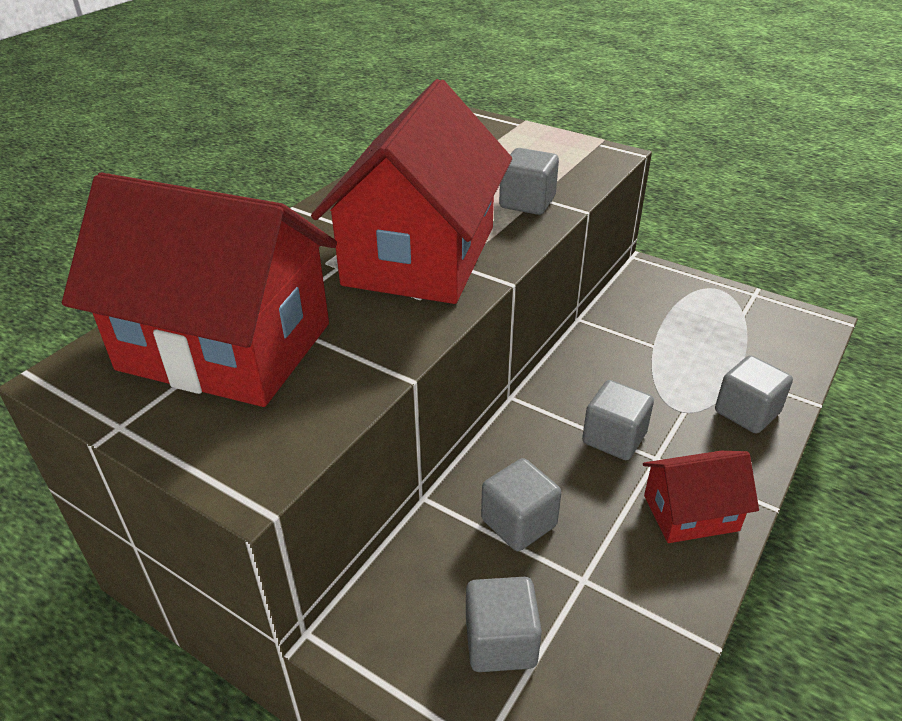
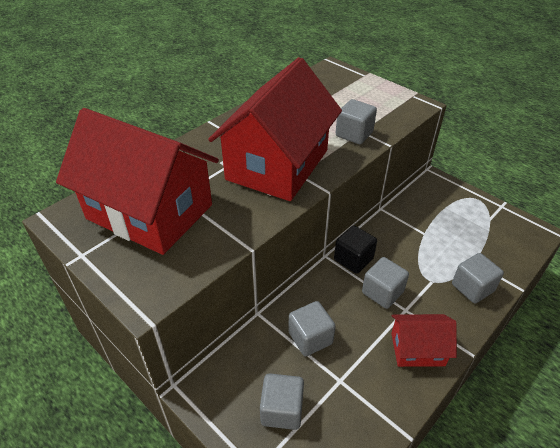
camera: 10 degrees right, 5 degrees up
(556, 396) = (353, 259): none -> black cube

